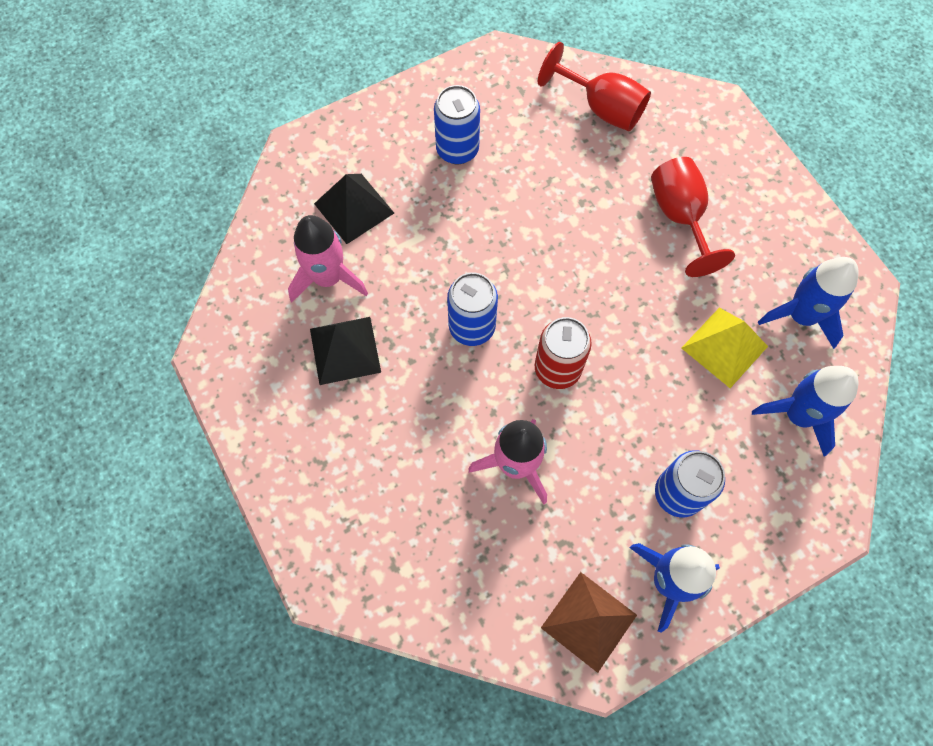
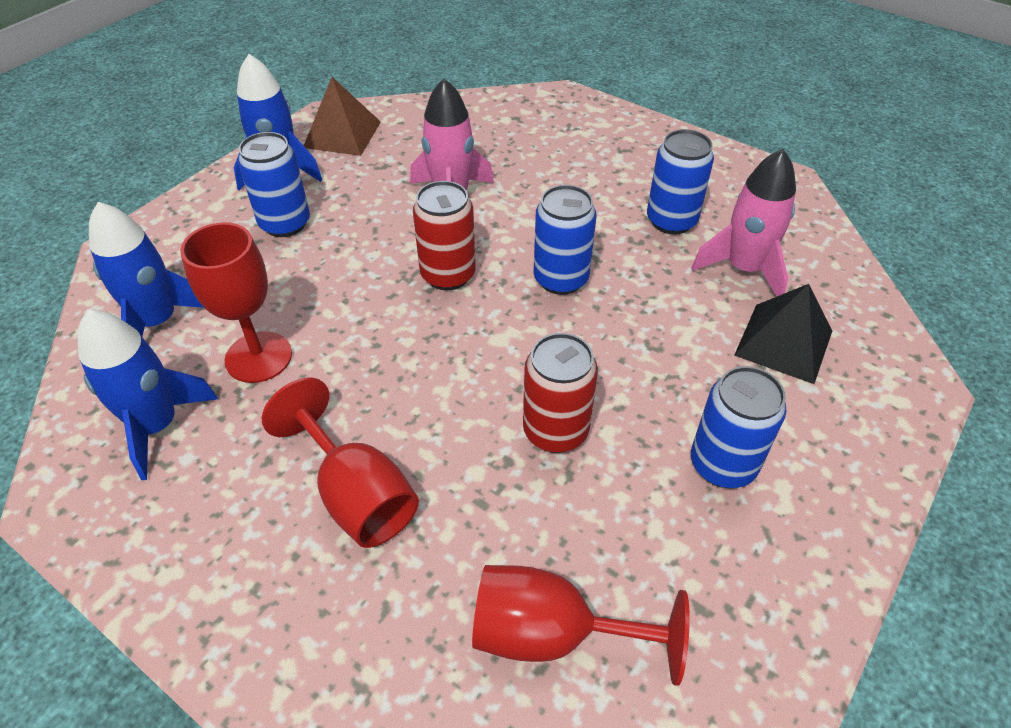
camera: 155 degrees right, 20 degrees down
(345, 350) = (671, 221): black pyramid -> blue can
(543, 208) = (555, 431): none -> red can
(724, 347) = (258, 357): yellow pyramid -> red goblet

